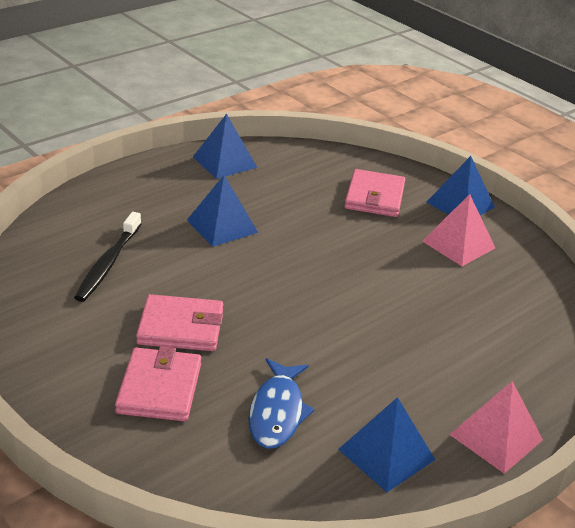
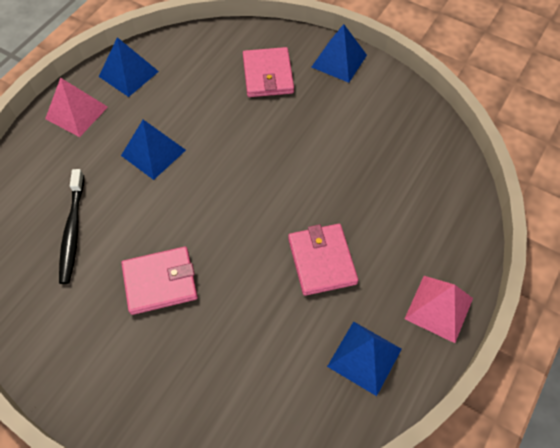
camera: 15 degrees left, 25 degrees up
(159, 388) = (167, 356): pink wallet -> pink wallet (322, 261)
(277, 412) = (268, 346): blue fish -> none
(458, 244) = (351, 108): pink pyramid -> pink pyramid (76, 112)

